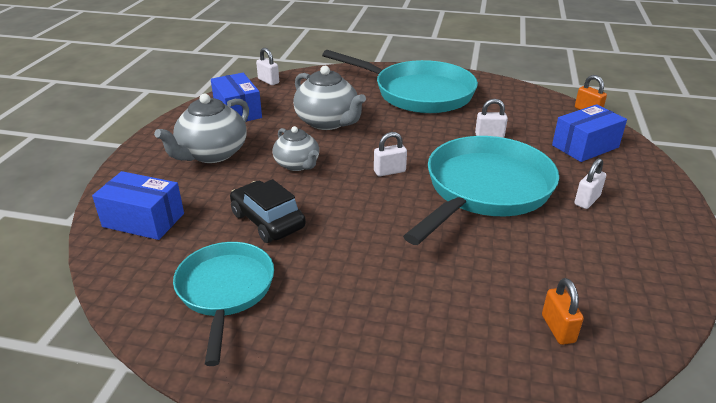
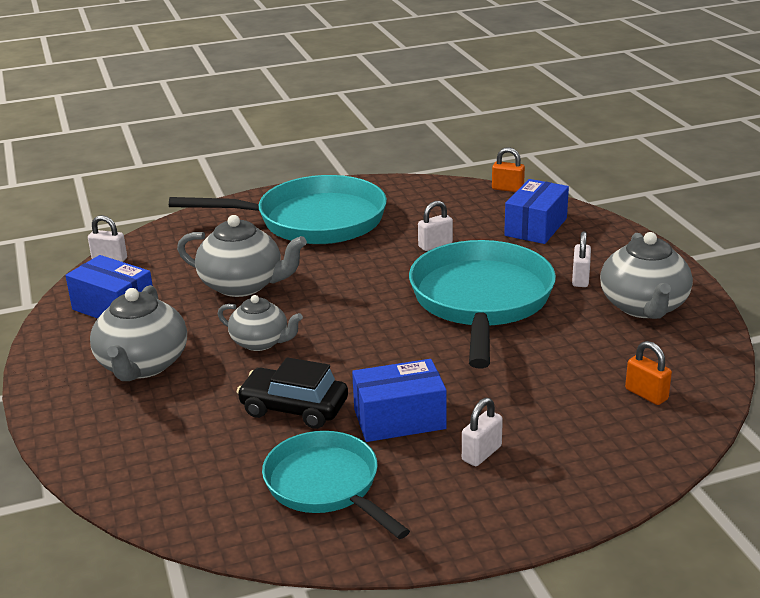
camera: 30 degrees left, 5 degrees down
(143, 220) = (149, 460): blue box -> blue box (399, 419)
(389, 171) = (369, 315): white padlock -> white padlock (481, 453)
(626, 245) = (643, 307): none -> grey teapot

